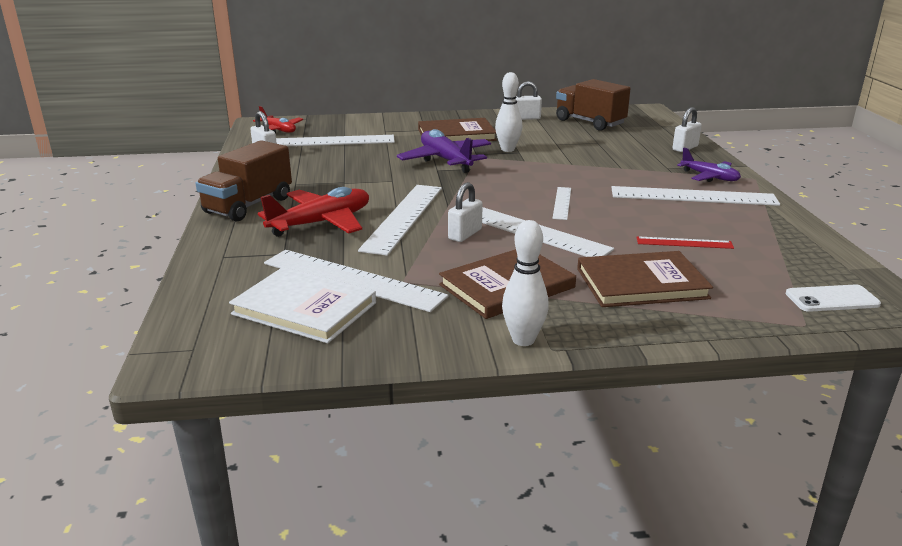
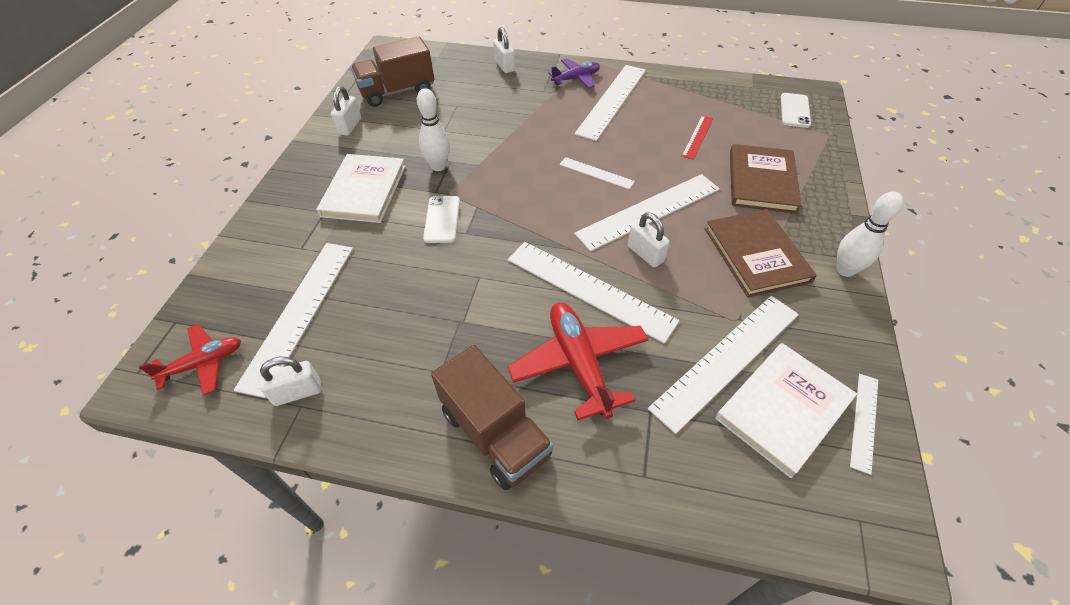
camera: 70 degrees left, 25 degrees up
(303, 351) = (864, 421): none -> white ruler
(445, 160) = (442, 219): purple plane -> white phone
(456, 135) = (364, 191): brown book -> white book

